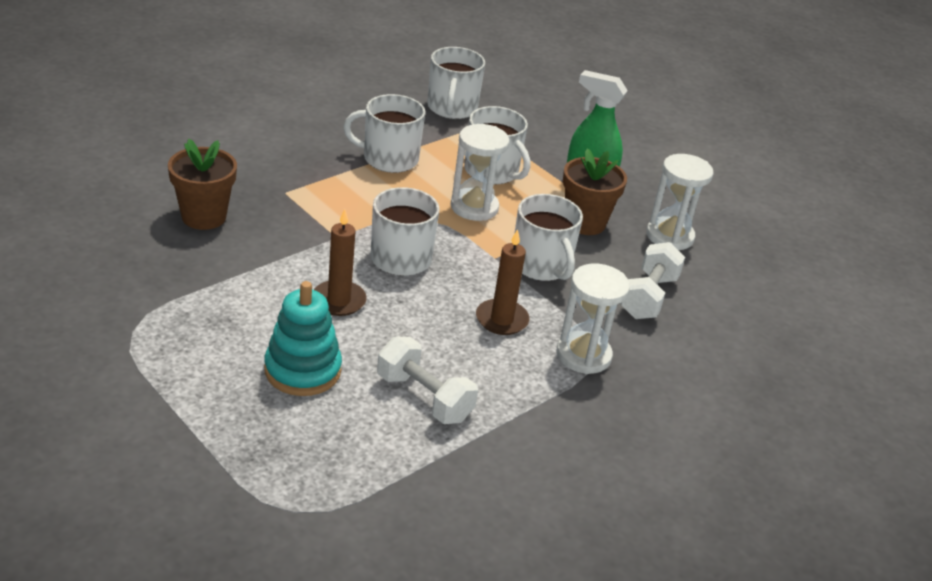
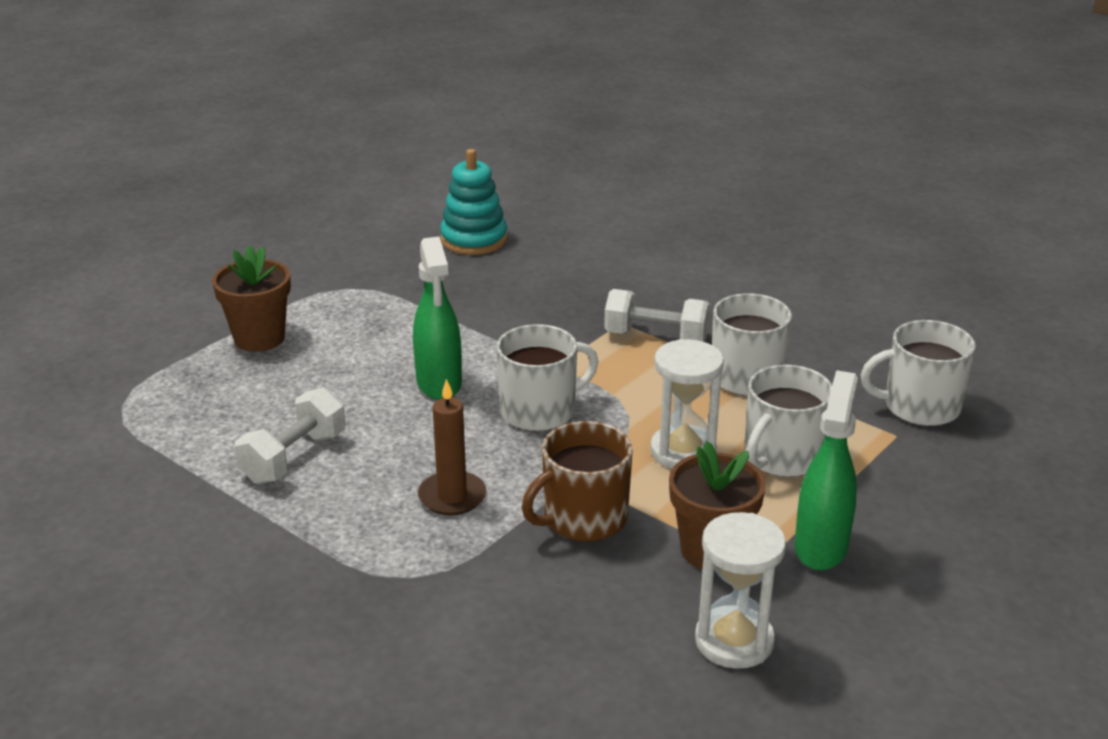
camera: 85 degrees right, 5 degrees down
(204, 217) = (544, 287): brown flower pot -> brown flower pot (259, 338)
(302, 370) = (317, 380): turquoise stacking toy -> turquoise stacking toy (474, 239)
(339, 301) = (439, 383): brown candle -> green spray bottle
(541, 265) = (583, 518): white mug -> brown mug
(583, 355) = (406, 568): white hourglass -> none
(648, 297) = (560, 623): white dumbbell -> white dumbbell (656, 337)

